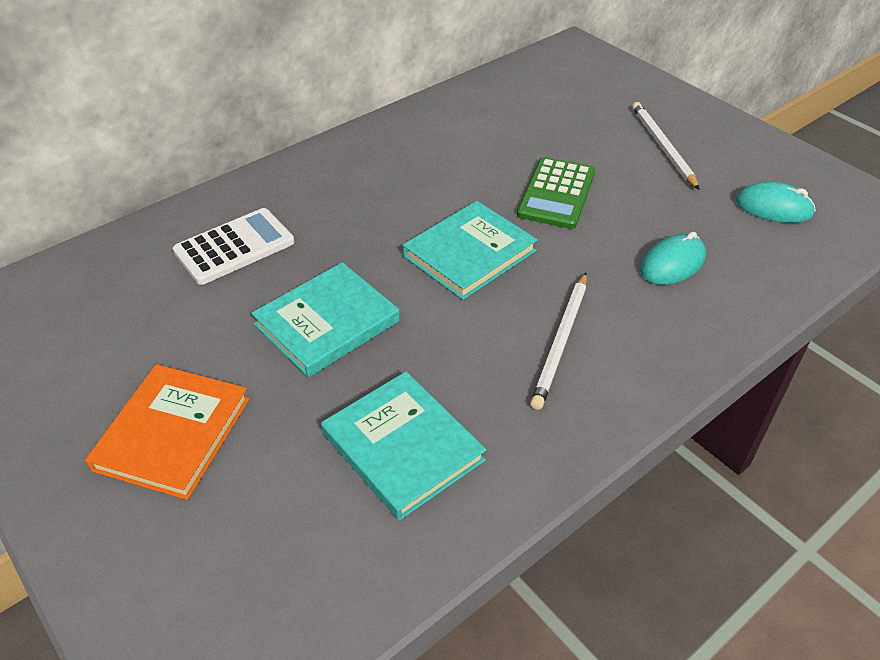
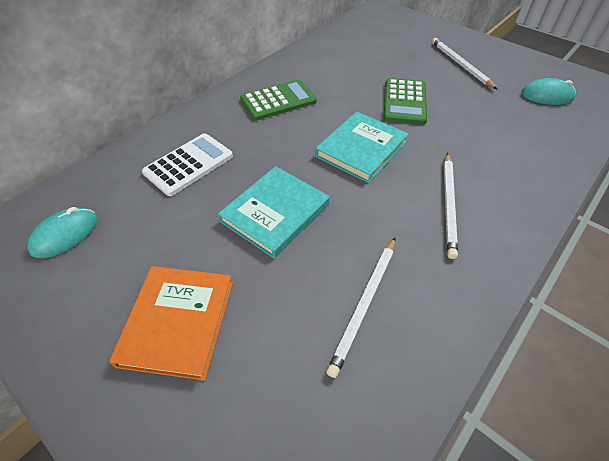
camera: 10 degrees left, 5 degrees up
(378, 173) = (278, 101): none -> green calculator
(403, 447) = (364, 304): turquoise book -> white pencil
(672, 264) = (500, 140): turquoise mouse -> turquoise mouse (65, 235)

